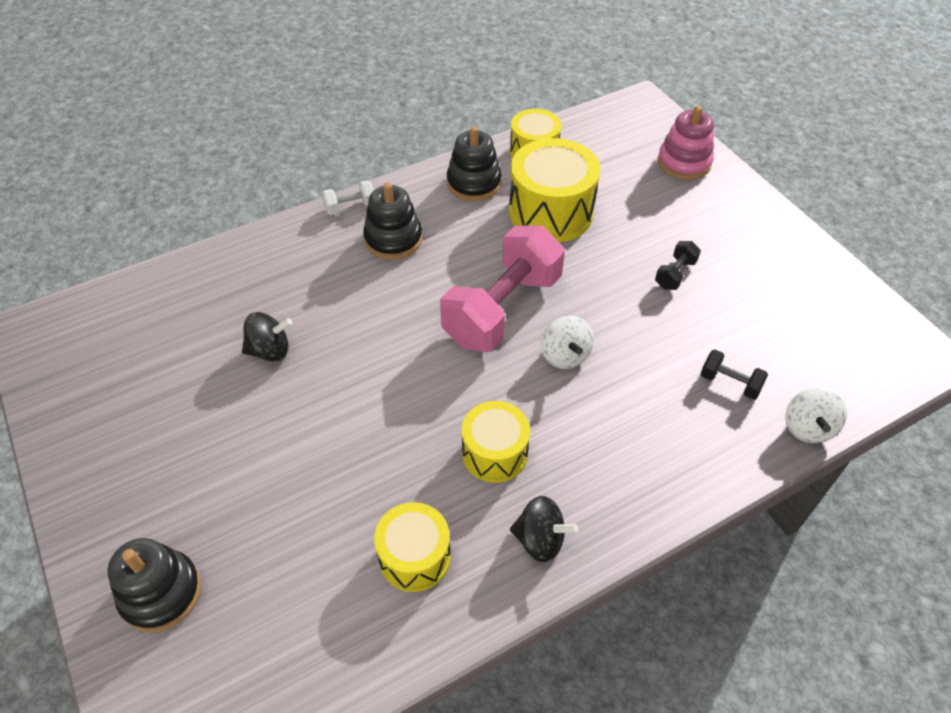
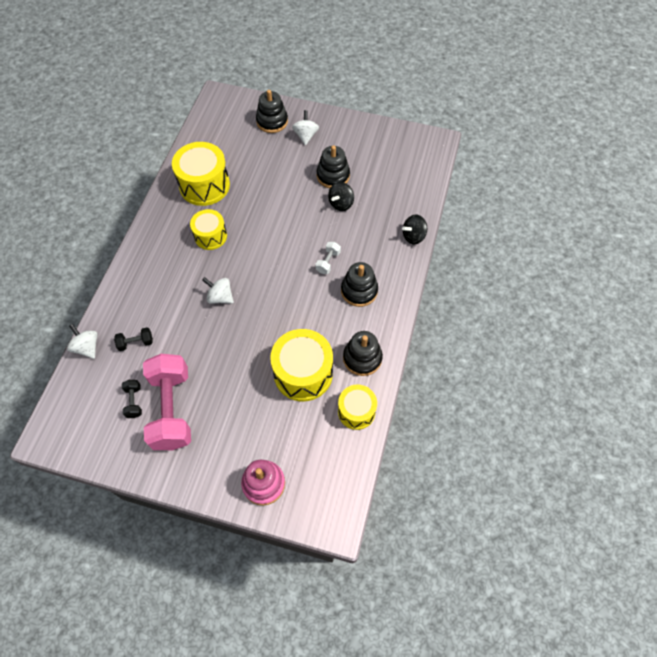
camera: 135 degrees right, 10 degrees up
(157, 506) = (305, 136): none -> white spinning top
(221, 399) = (333, 176): none -> black stacking toy
(350, 207) = (401, 290): white dumbbell -> white dumbbell (328, 262)
(415, 557) = (204, 185): yellow drum -> yellow drum, size x1.62
(502, 309) = (269, 297): pink dumbbell -> pink dumbbell (172, 409)
(540, 540) = (166, 221): black spinning top -> black spinning top (413, 236)
(675, 274) = (205, 386): black dumbbell -> black dumbbell (134, 402)

